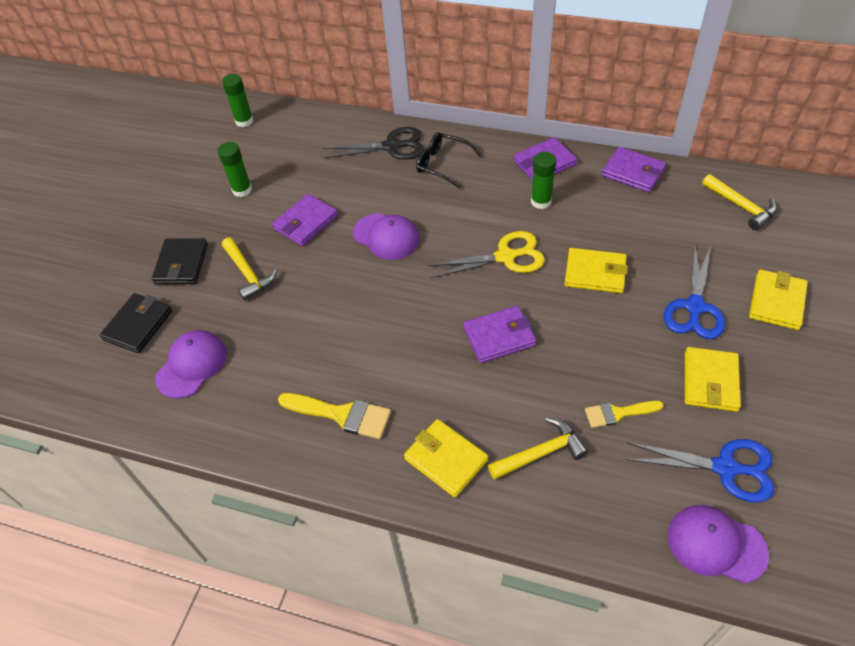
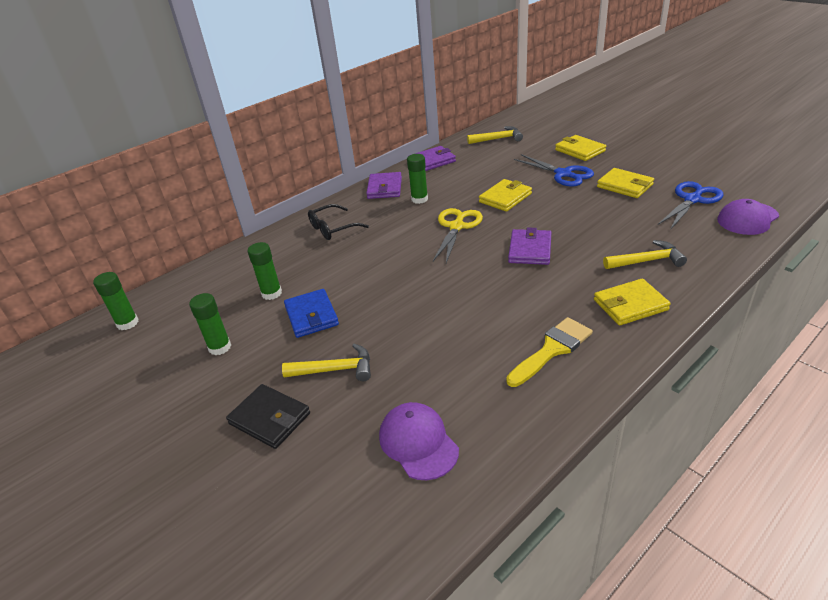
camera: 60 degrees left, 15 degrees down
(138, 325) = (322, 479): black wallet -> none
(306, 222) = (311, 316): purple wallet -> blue wallet
(322, 180) = (271, 293): none -> green glue stick
(386, 236) = (378, 275): purple cap -> none
(392, 146) = (281, 247): black scissors -> none
(541, 453) = (647, 261): yellow hammer -> yellow hammer turned 75 degrees clockwise
(618, 413) = (630, 222): yellow brush -> none

